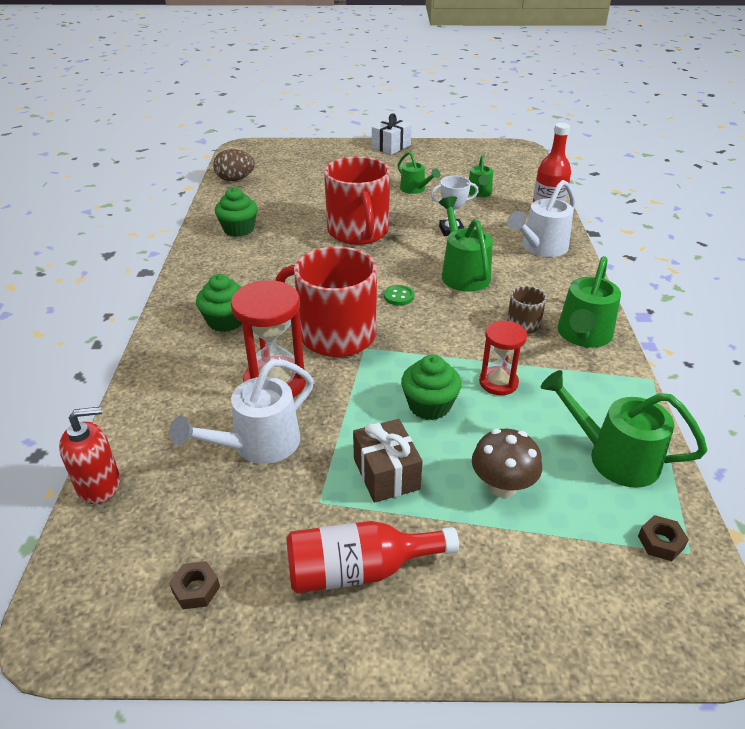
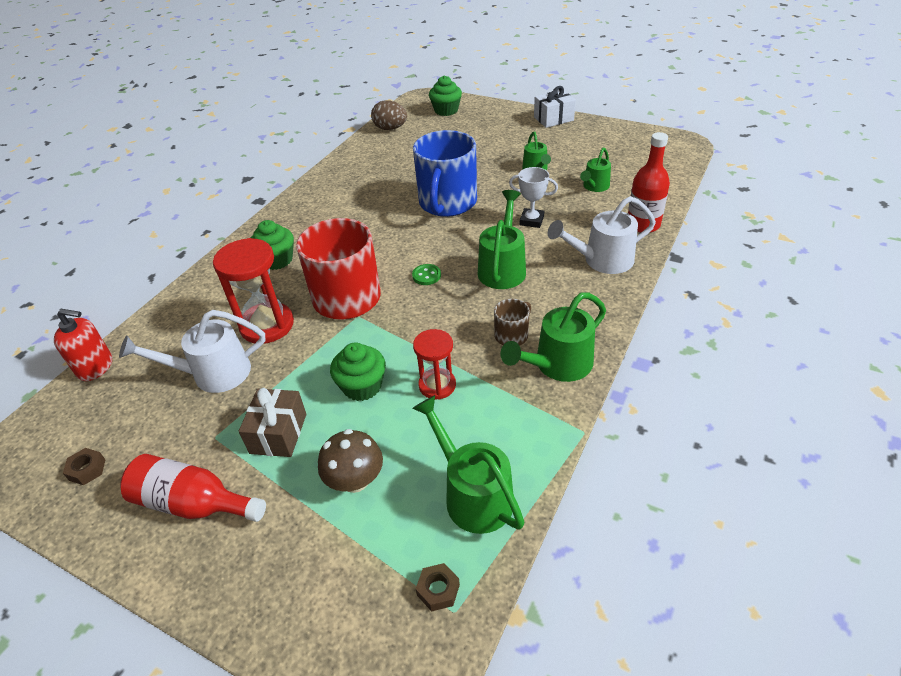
camera: 30 degrees right, 5 degrees up
(238, 229) = (354, 178): green cupcake -> green cupcake (446, 110)
(358, 232) = (447, 203): red mug -> blue mug

